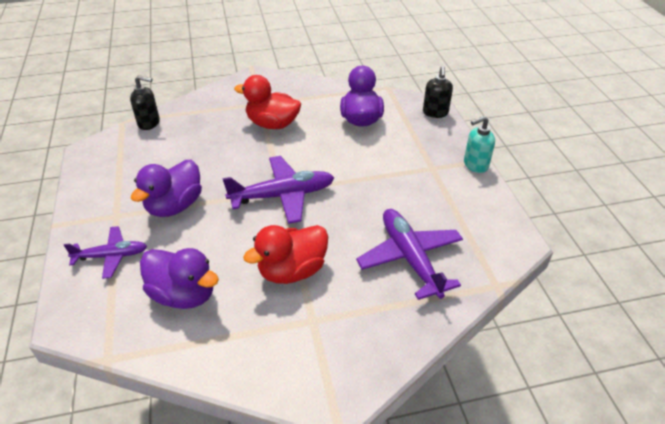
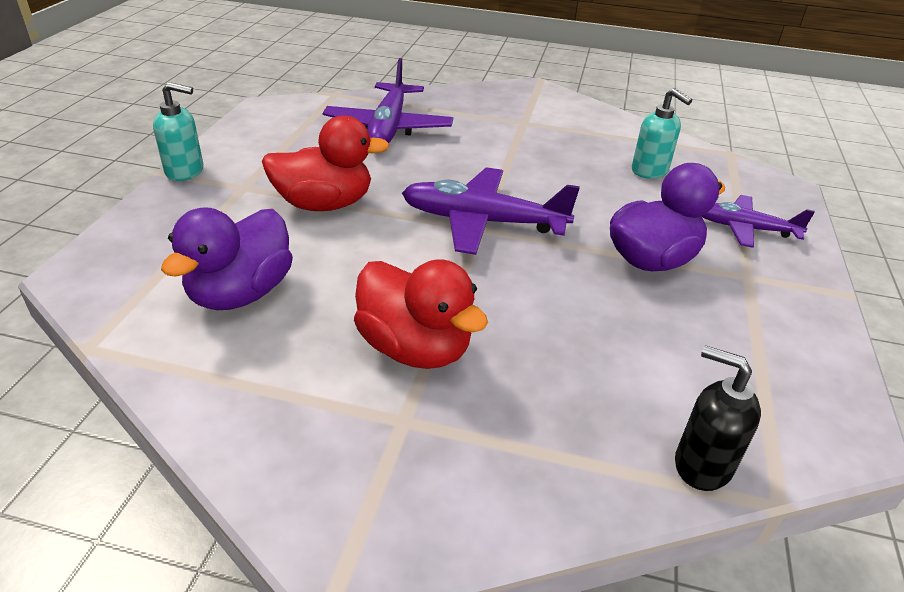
camera: 155 degrees left, 5 degrees down
(183, 294) = (650, 171): purple duck -> turquoise soap dispenser
(292, 271) = (521, 154): red duck -> red duck (324, 204)
(435, 113) = (102, 257): black soap dispenser -> none

